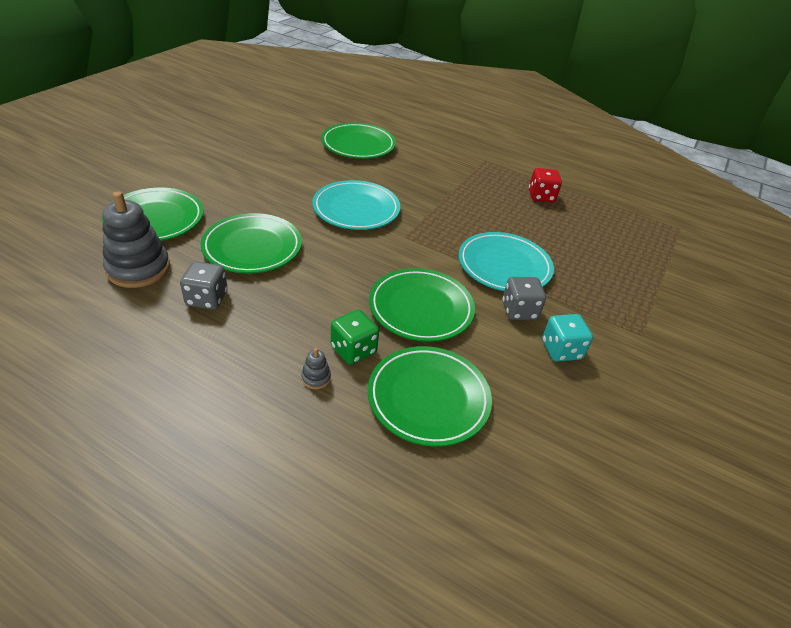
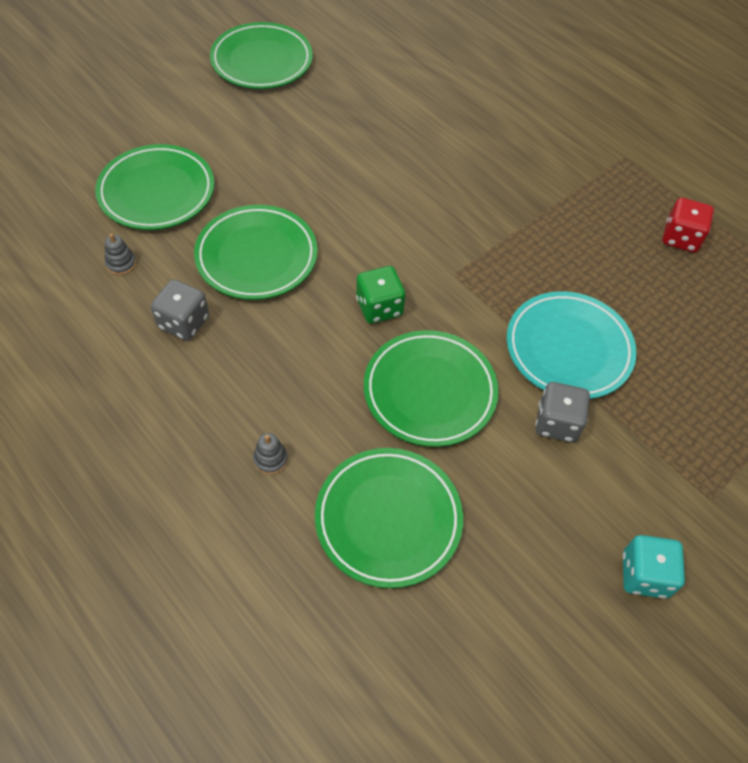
camera: 20 degrees right, 15 degrees up
(138, 269) = (121, 264): grey stacking toy -> grey stacking toy, size x0.42
(353, 350) = (326, 432): green dice -> green dice (379, 307)
(356, 209) = (406, 217): turquoise plate -> none
(358, 145) = (450, 102): green plate -> green plate (262, 61)
(561, 350) = (585, 494): turquoise dice -> turquoise dice (644, 575)

